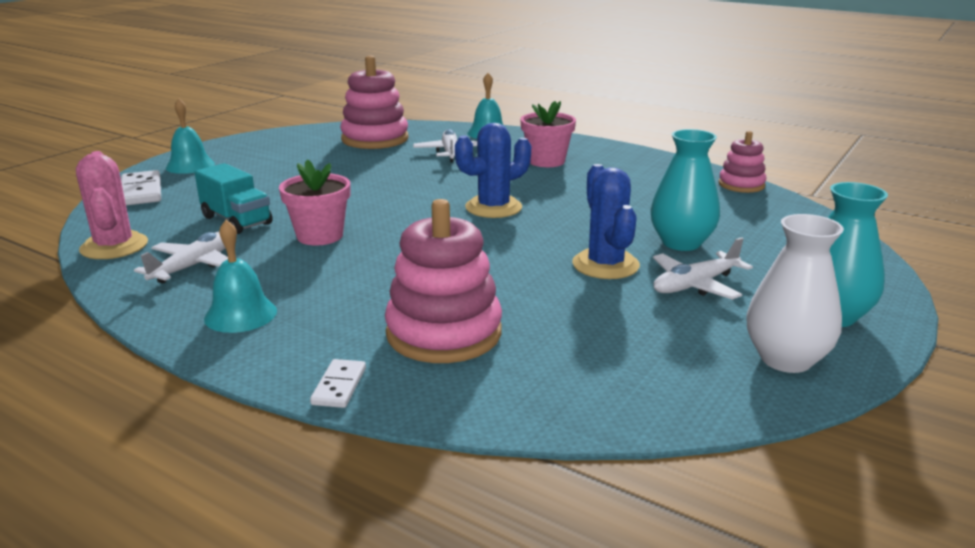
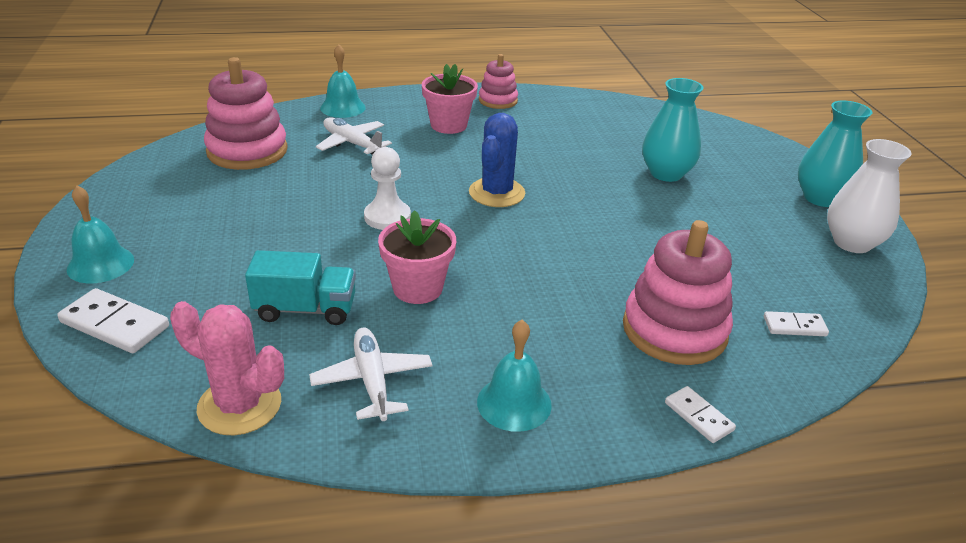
camera: 45 degrees left, 10 degrees up
(385, 195) = (387, 217): none -> white pawn
(561, 381) = (794, 326): none -> white domino
(605, 265) = (659, 215): blue cactus -> none
(695, 285) = (730, 207): white plane -> none
(741, 185) = (613, 102): pink stacking toy -> pink stacking toy (498, 100)

